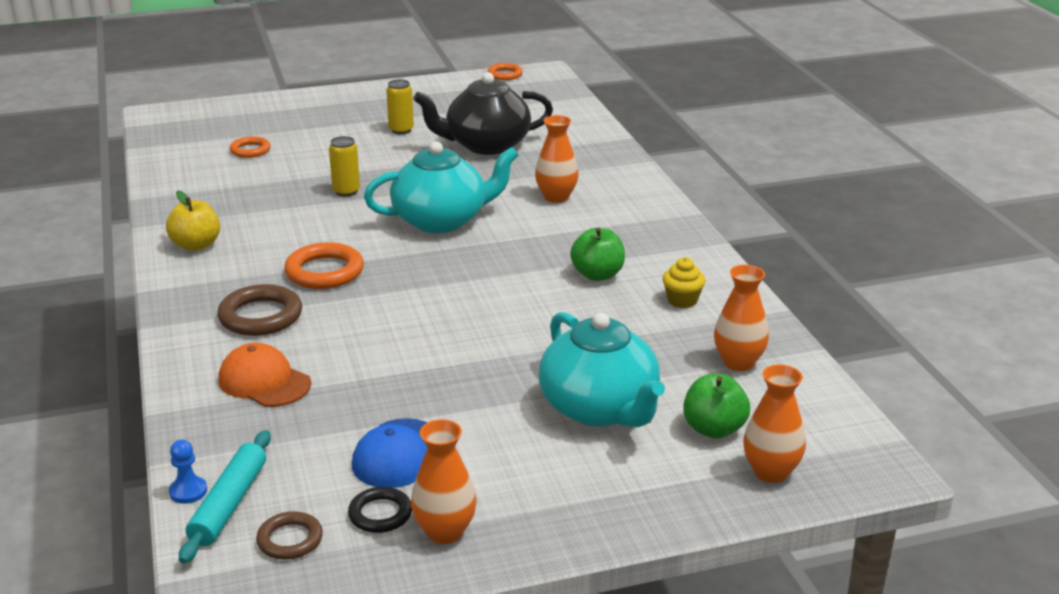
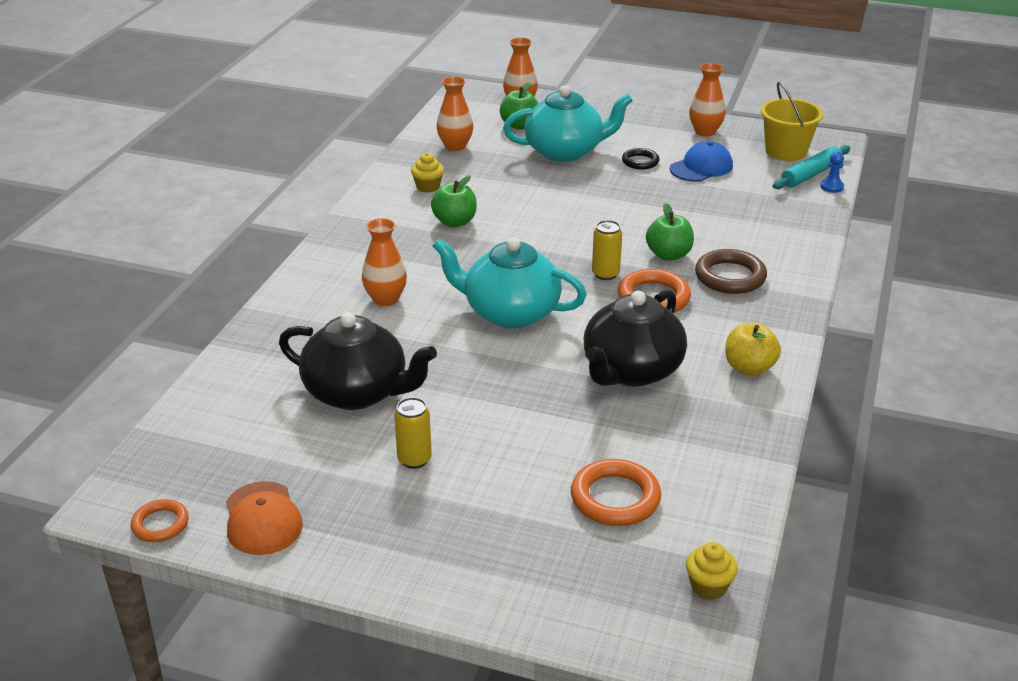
camera: 145 degrees left, 5 degrees up
(163, 135) = (708, 586): none -> yellow cupcake
(250, 150) = (615, 498): orange ring -> orange ring, size x1.63
(264, 381) = (755, 229): orange cap -> orange cap (262, 519)
(290, 540) = (786, 151): brown ring -> yellow bucket
(297, 214) = (631, 371): none -> black teapot
(343, 317) = (668, 255): none -> green apple
(346, 191) = (561, 382): yellow can -> yellow can (605, 274)
(380, 514) = (732, 147): black ring -> black ring (640, 162)
(600, 409) = (565, 151): turquoise teapot -> turquoise teapot turned 75 degrees clockwise

